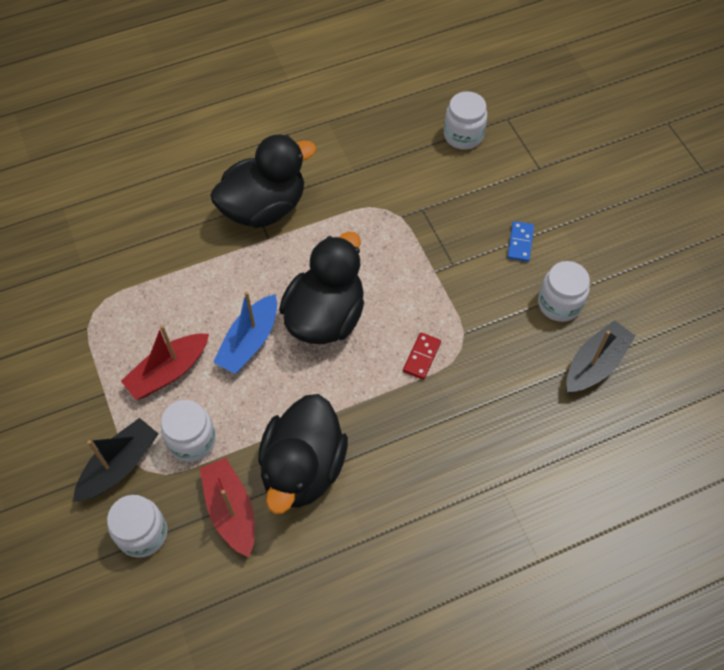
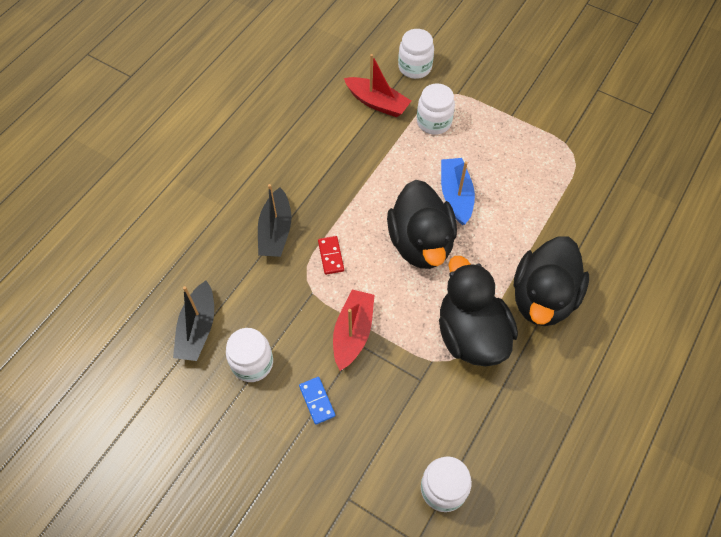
camera: 145 degrees right, 0 degrees up
(119, 465) = (461, 88): black boat -> black boat (276, 231)
(168, 372) = (487, 148): red boat -> red boat (353, 333)
(303, 468) = (354, 145): black duck -> black duck (471, 334)

